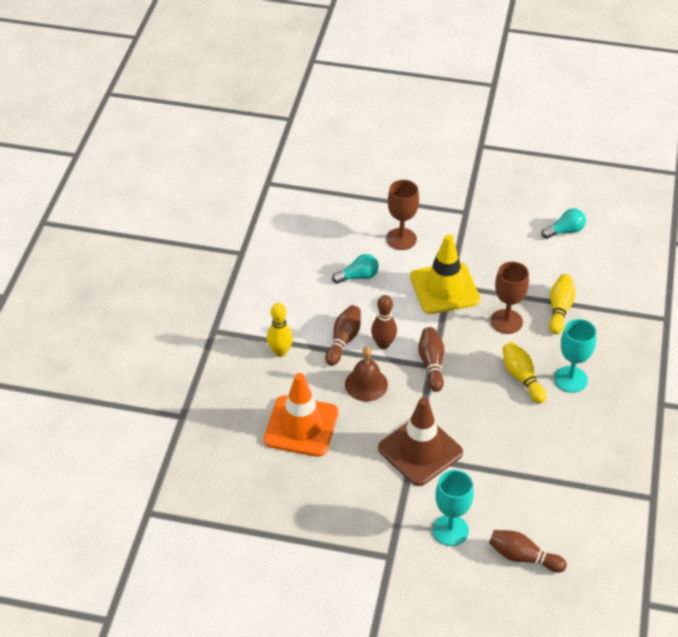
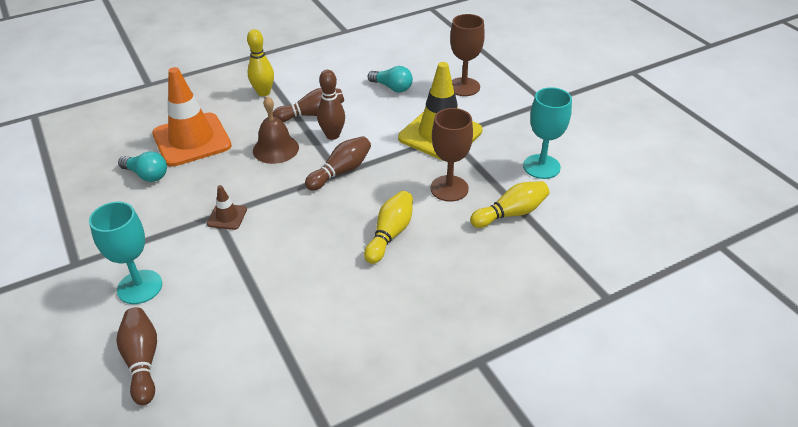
camera: 50 degrees right, 5 degrees down
(420, 450) = (227, 217): brown traffic cone -> brown traffic cone, size x0.44
(565, 231) = (614, 166): turquoise light bulb -> turquoise light bulb (147, 175)
(570, 379) = (428, 269): turquoise goblet -> turquoise goblet (541, 166)

